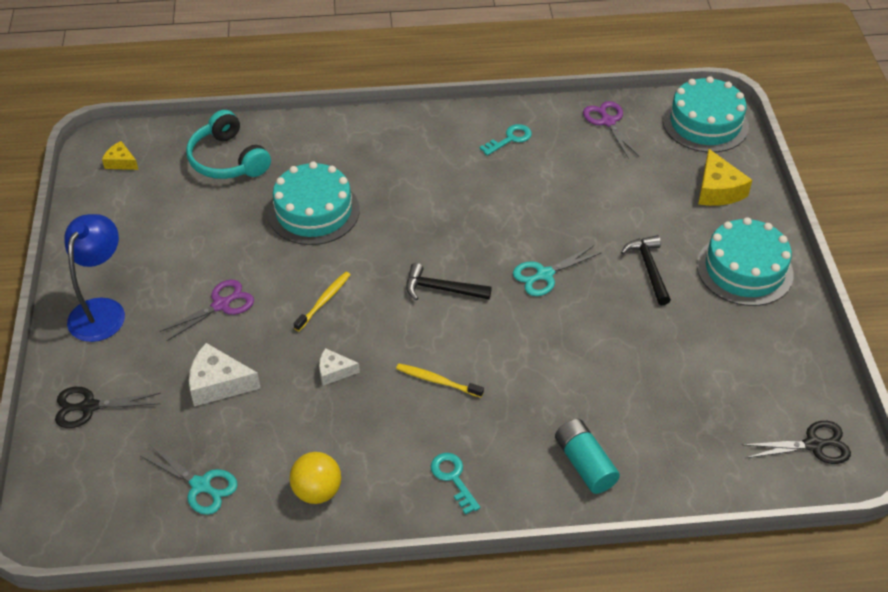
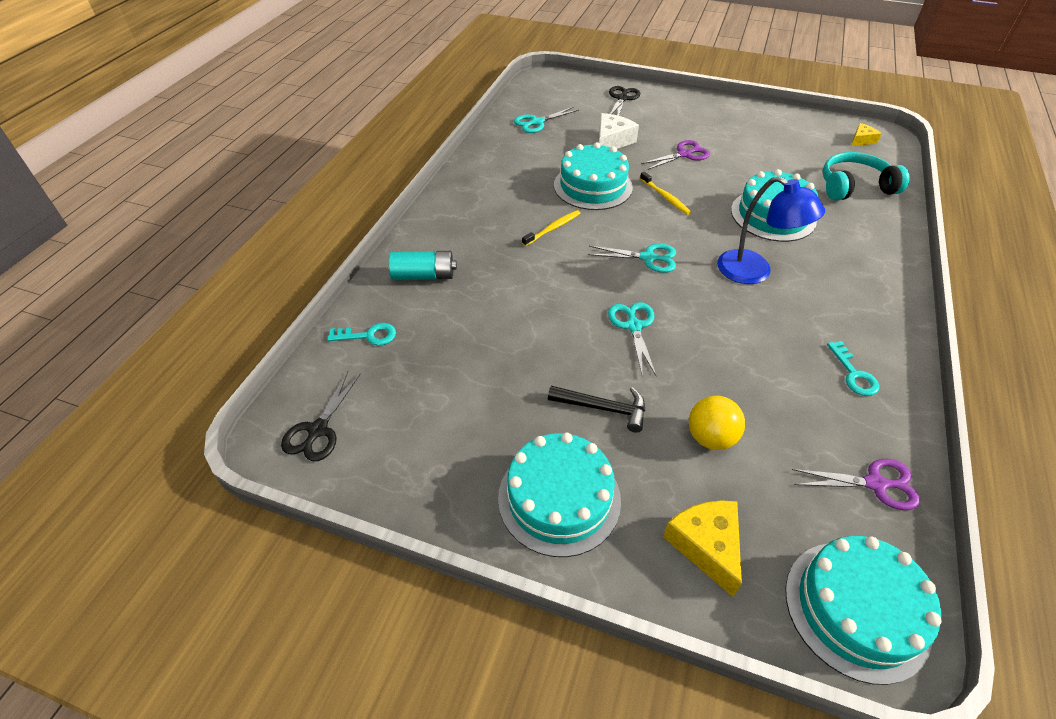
camera: 115 degrees right, 0 degrees up
(102, 310) = (702, 112): blue lamp -> blue lamp (754, 272)
(221, 305) = (684, 154): purple scissors -> purple scissors turned 105 degrees counterclockwise
(317, 491) = (500, 158): yellow ball -> yellow ball (710, 437)
(334, 371) = (593, 186): white cheese -> turquoise cake
(441, 289) = (648, 258): black hammer -> turquoise scissors
(453, 478) = (465, 211): turquoise key -> turquoise key (368, 335)
(718, 190) = (706, 545): yellow cheese -> yellow cheese turned 60 degrees clockwise

